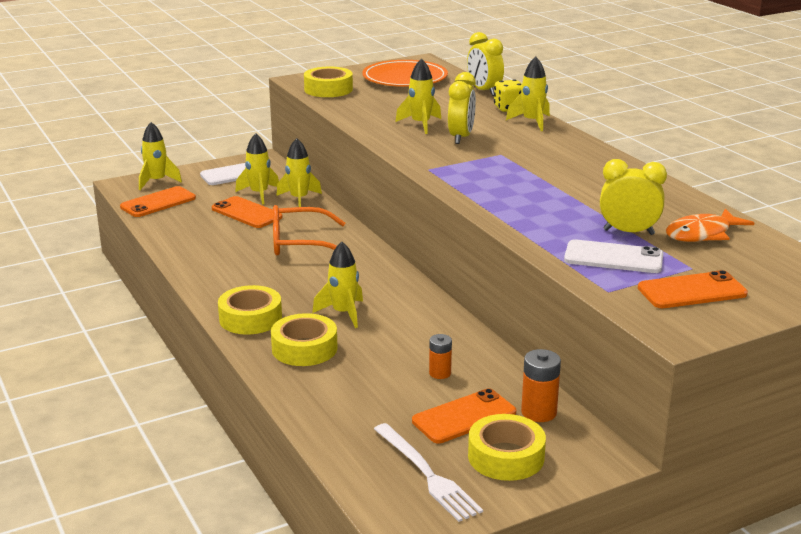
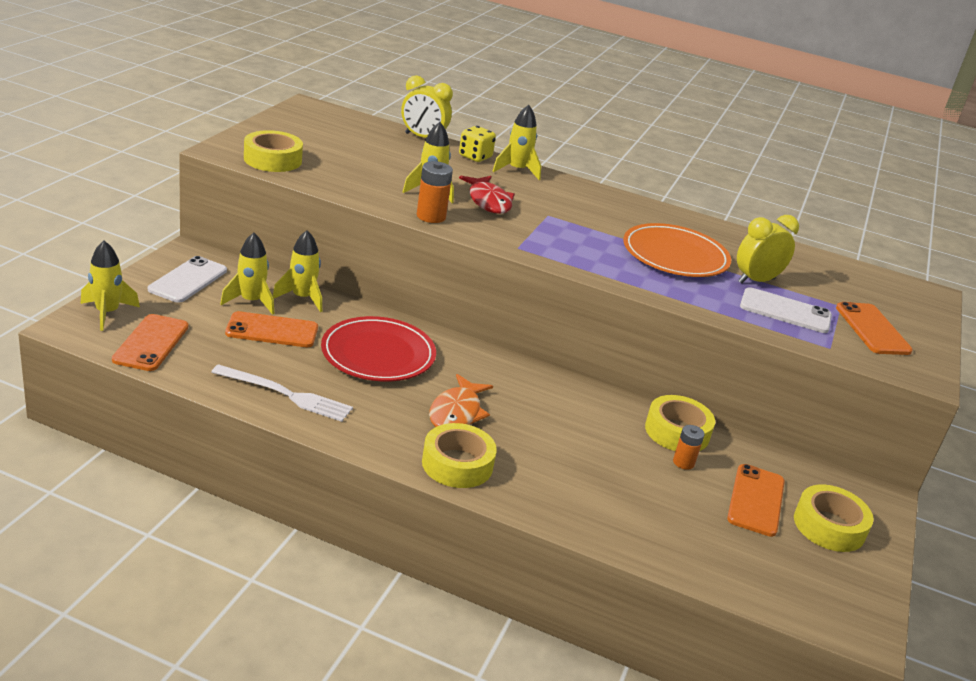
camera: 45 degrees left, 5 degrees up
(300, 243) = (378, 354): orange glasses -> red plate
(304, 348) = (550, 480): yellow tape -> yellow tape (677, 432)
(343, 313) = (528, 426): yellow rocket -> none
(405, 78) = (327, 132): orange plate -> orange plate (675, 256)
(427, 474) = (807, 571): white fork -> white fork (286, 394)
(461, 137) = (488, 201): yellow clock -> red fish
(539, 412) = (793, 472): orange battery -> orange battery (431, 216)
(613, 258) = (785, 311): white phone -> white phone turned 45 degrees clockwise
(692, 291) = (872, 329): orange phone -> orange phone turned 45 degrees counterclockwise
(702, 234) = (799, 269): orange fish -> orange fish (457, 412)

